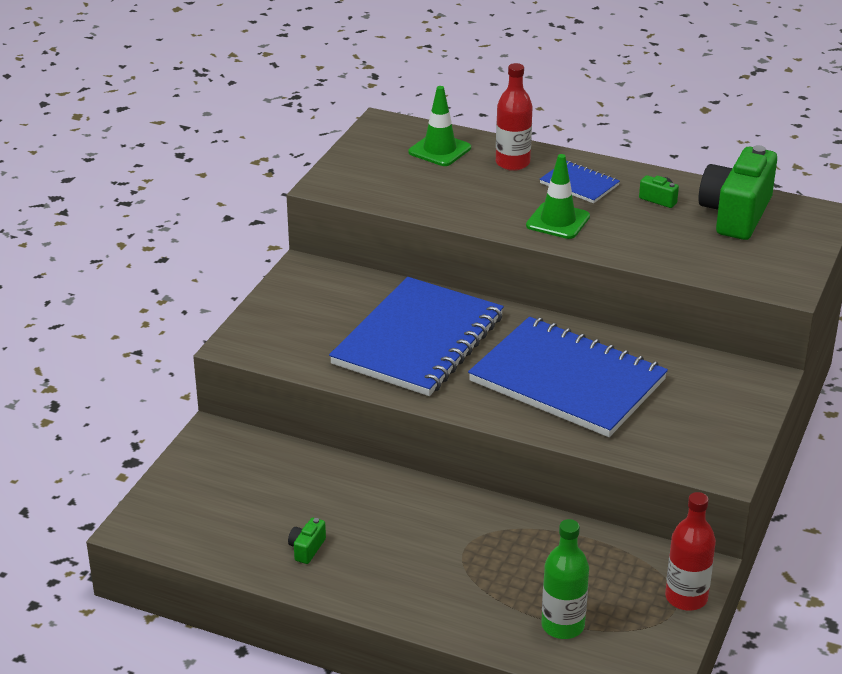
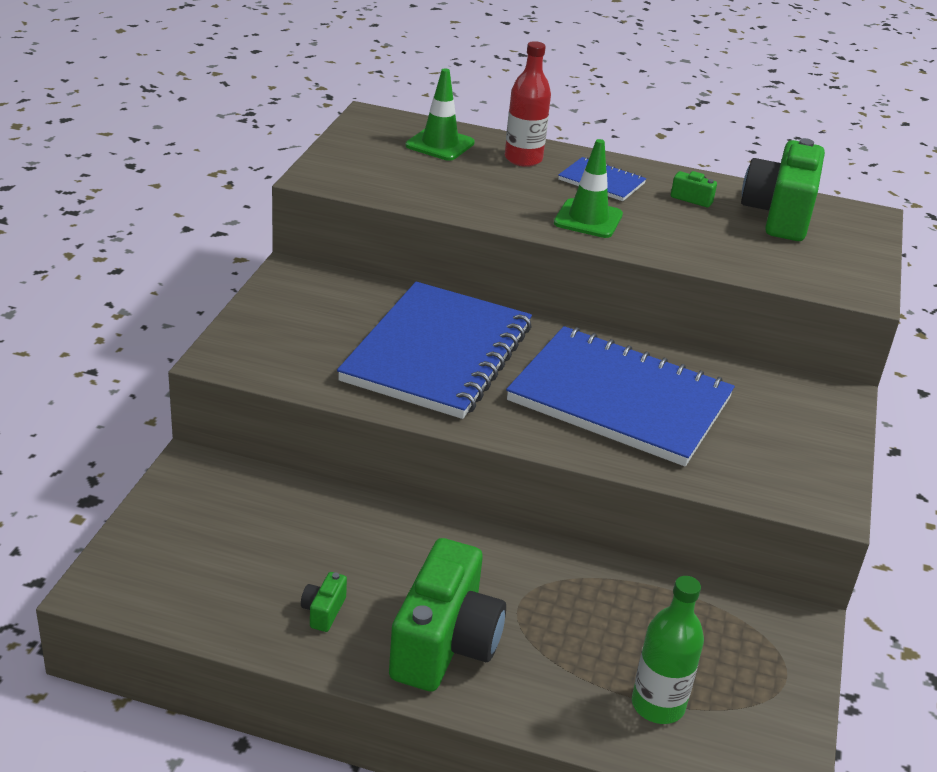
camera: 10 degrees left, 0 degrees up
(399, 576) = (445, 644): none -> green camera
(686, 598) = (796, 662): red bottle -> none

